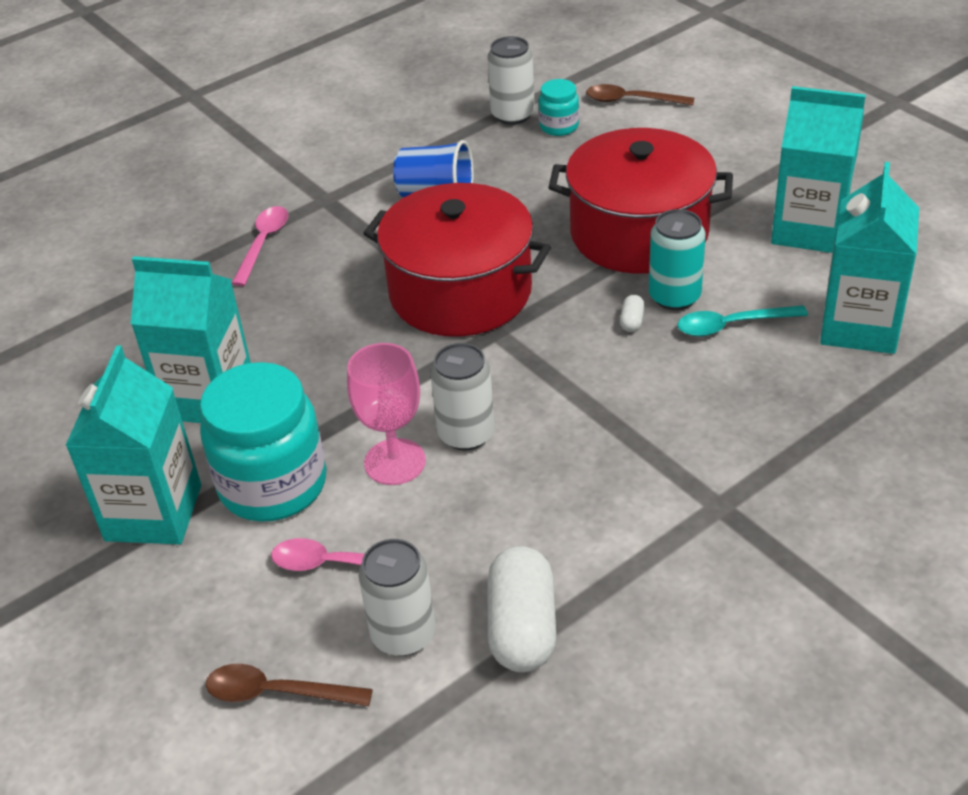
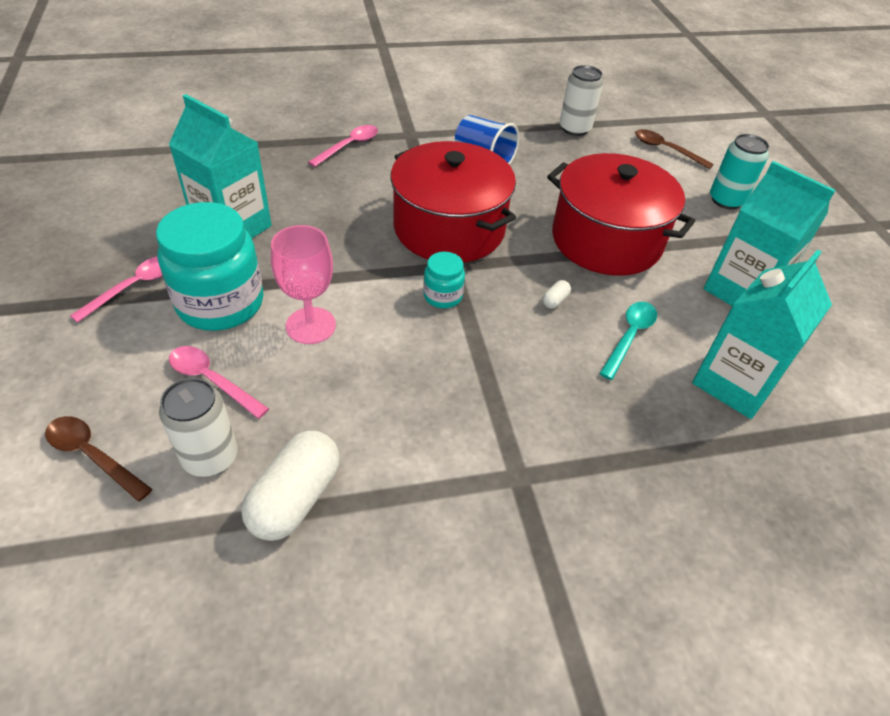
camera: 20 degrees right, 5 degrees up
(153, 513) = (134, 287): turquoise carton -> pink spoon
(466, 434) = (374, 328): white can -> none
(559, 126) = (601, 147): turquoise jar -> turquoise jar (443, 296)
(674, 297) = (600, 296): turquoise can -> turquoise can (726, 200)
(732, 325) = (629, 337): turquoise spoon -> turquoise spoon turned 105 degrees clockwise

